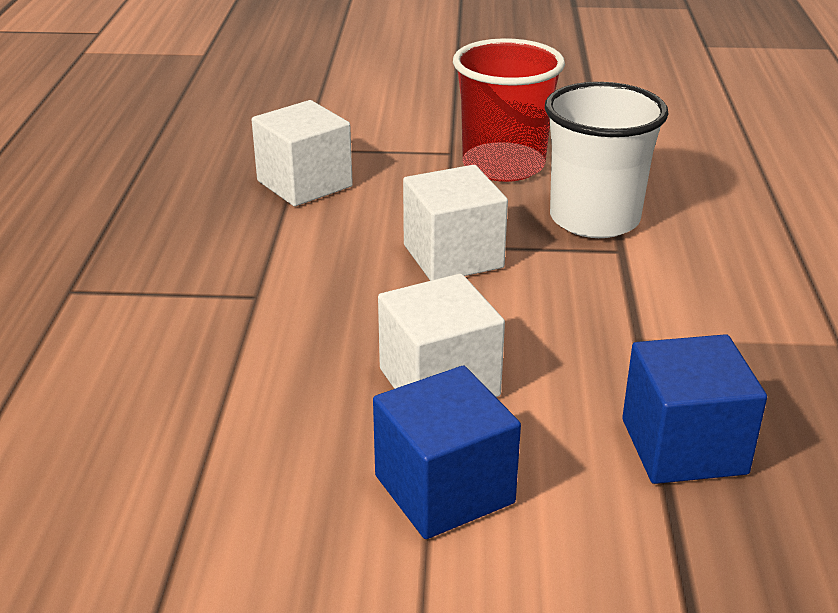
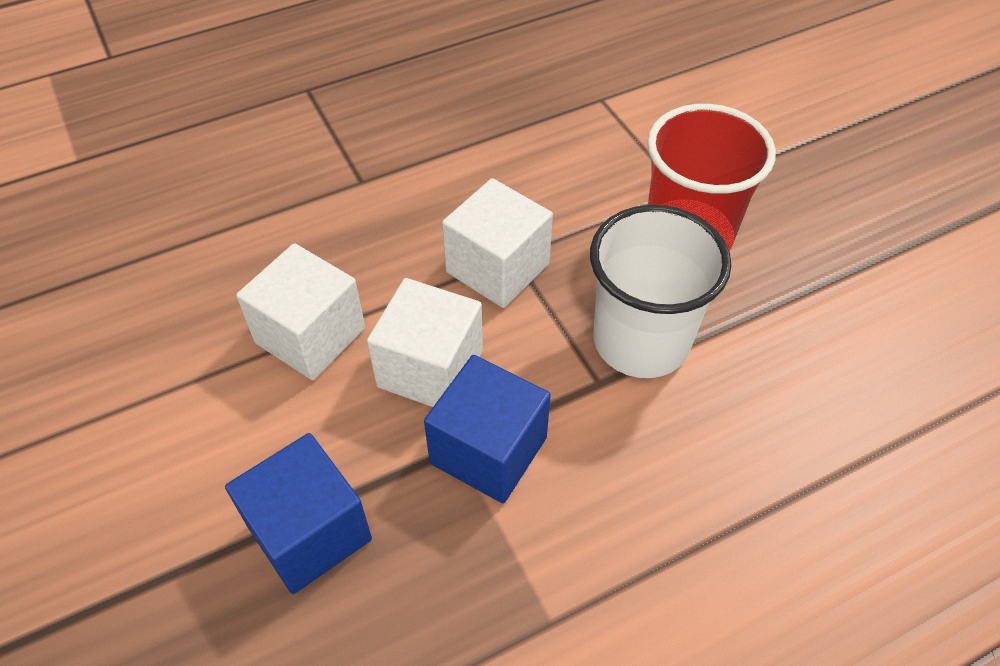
camera: 60 degrees right, 20 degrees up
(304, 184) = (542, 127): white cube -> white cube (430, 368)
(444, 489) = (183, 393): blue cube -> blue cube (488, 450)

